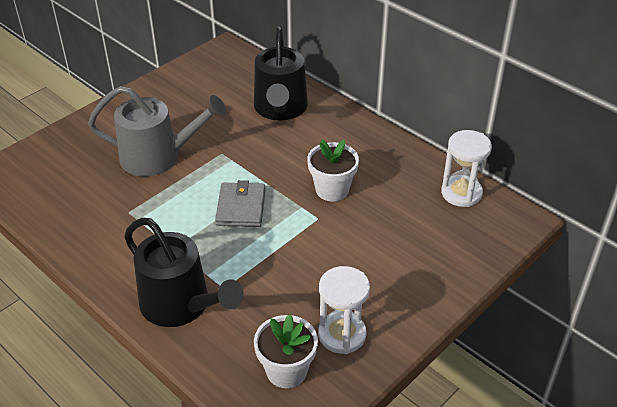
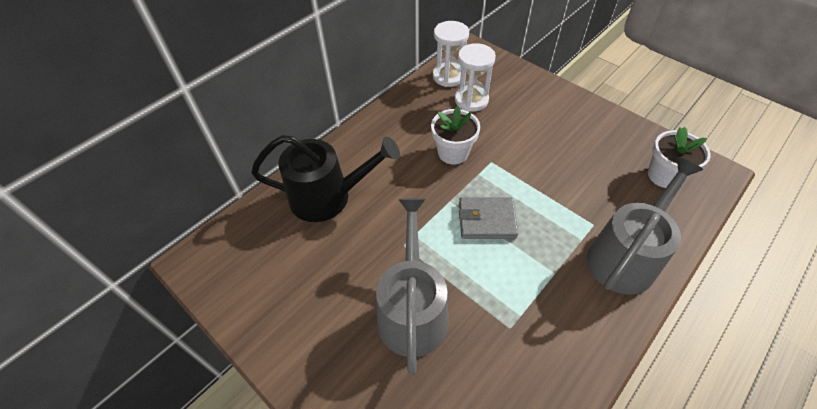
camera: 90 degrees left, 10 degrees up
(181, 305) = (625, 256): black watering can -> grey watering can
(342, 334) = (616, 144): white hourglass -> white hourglass (471, 100)

